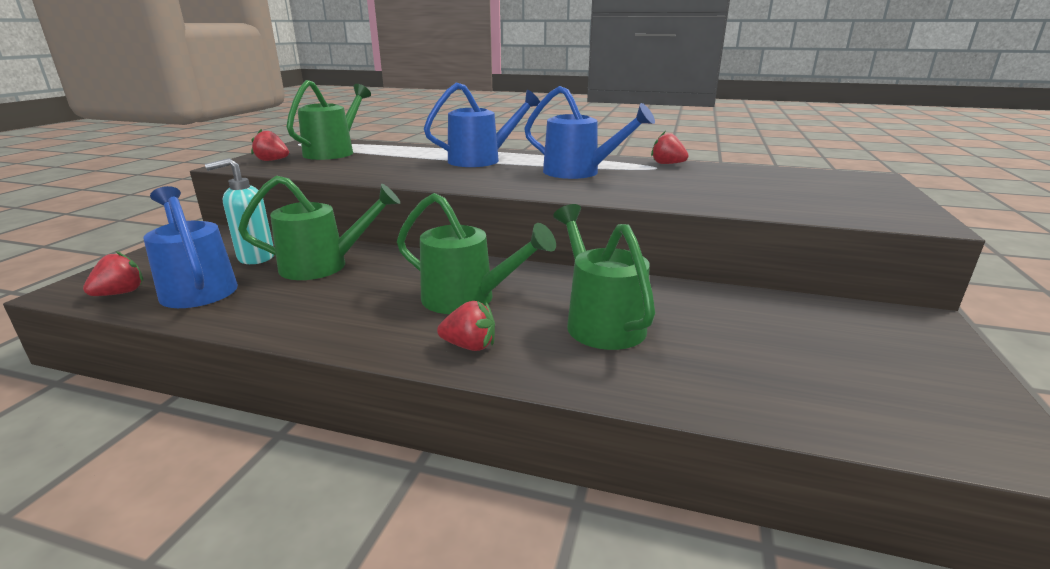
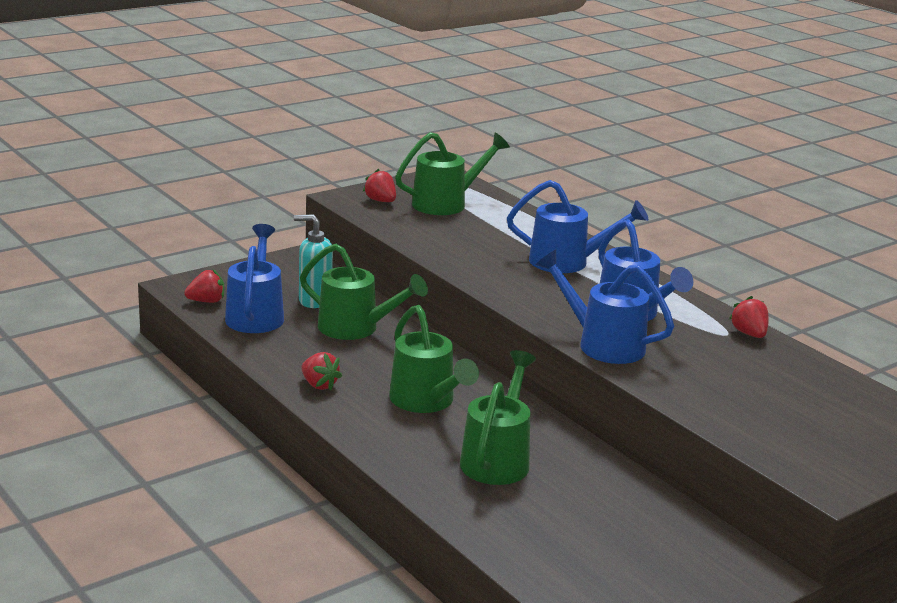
camera: 35 degrees right, 0 degrees up
(469, 346) = (384, 435): red strawberry -> red strawberry (319, 385)
(598, 192) = (602, 344): none -> blue watering can

